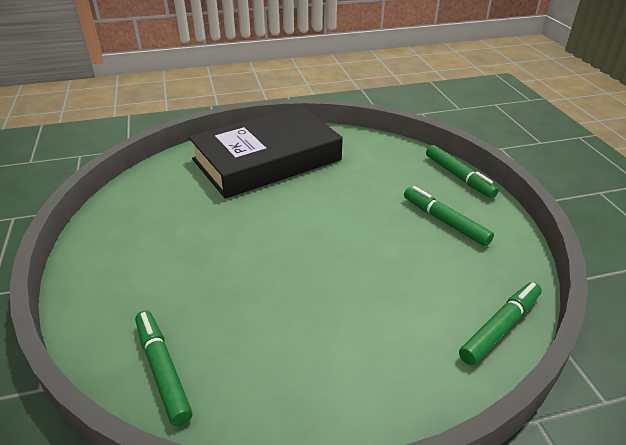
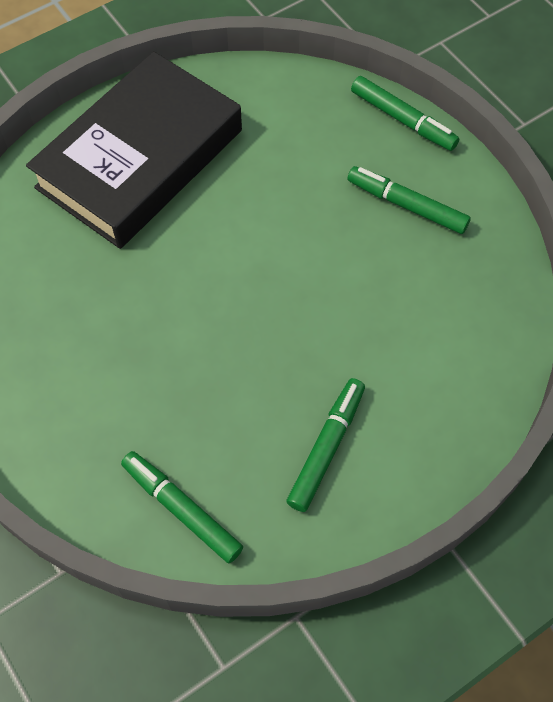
camera: 20 degrees left, 25 degrees up
(500, 327) = (502, 342): green marker -> green marker (326, 447)

